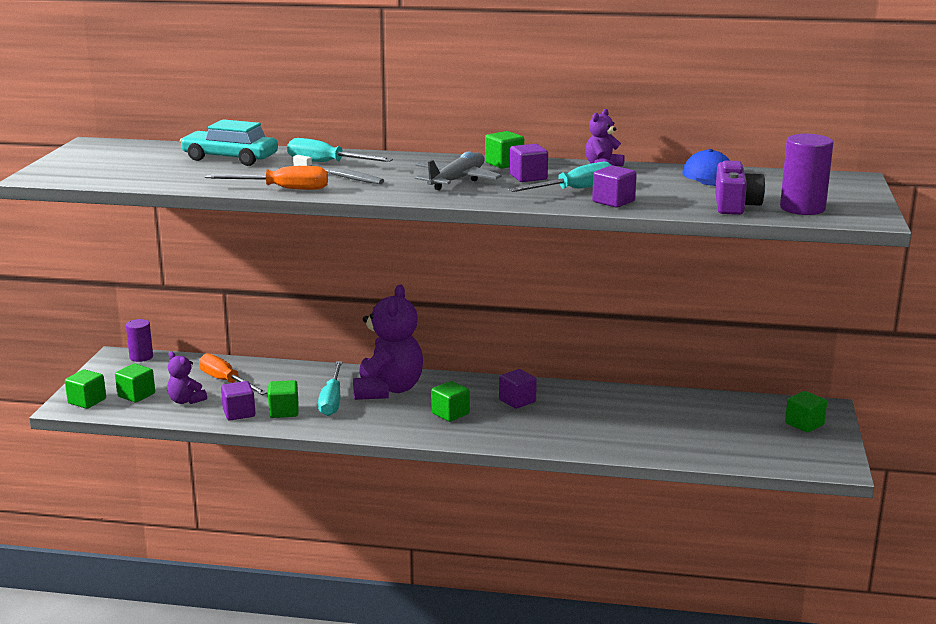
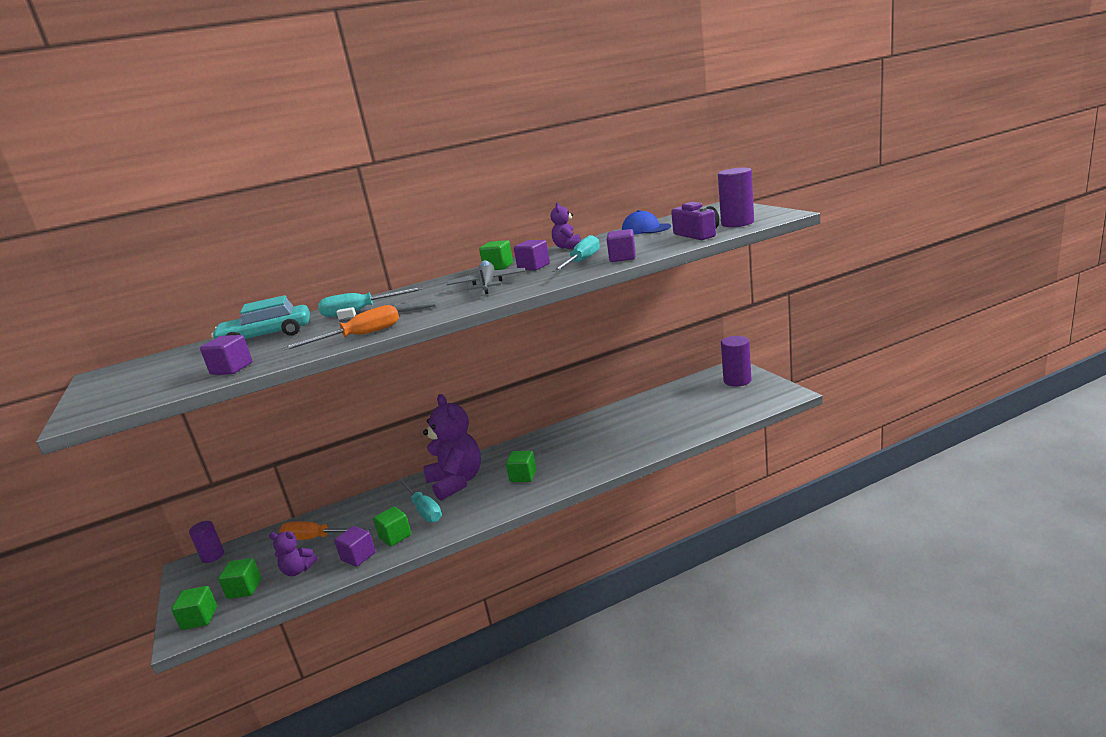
camera: 30 degrees left, 0 degrees up
(517, 401) = (556, 446): purple cube -> purple cube (231, 369)
(804, 424) = (737, 380): green cube -> purple cylinder

